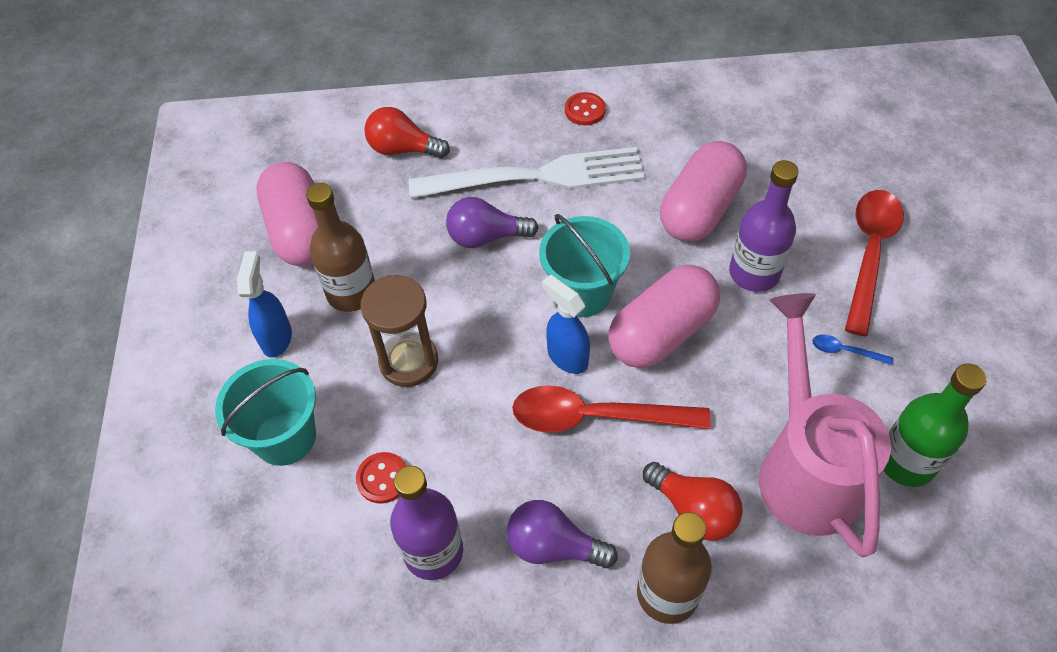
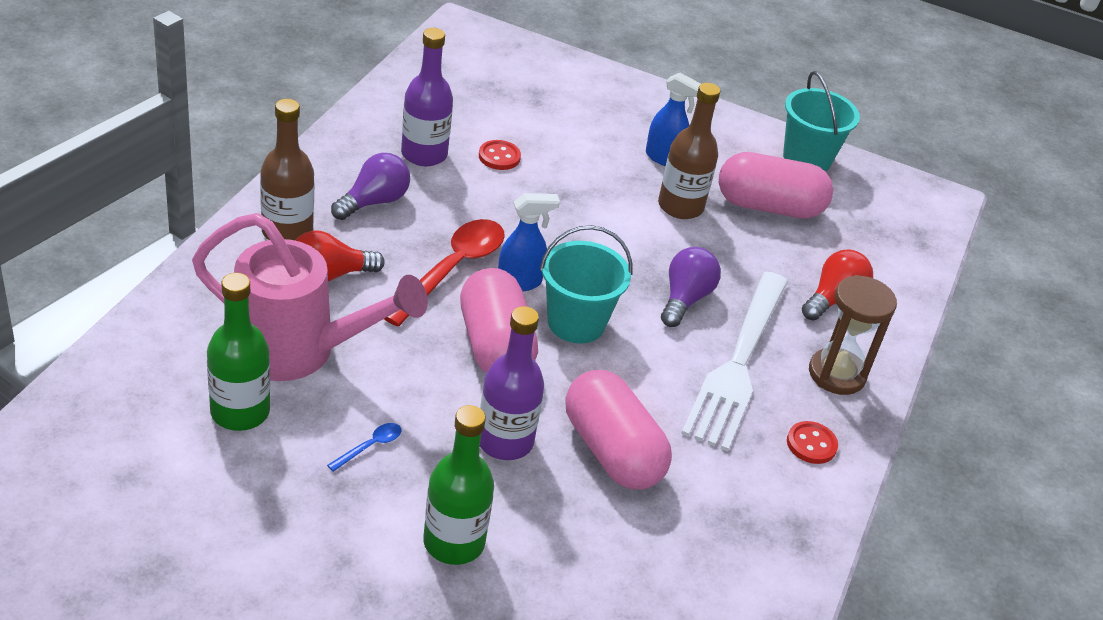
camera: 110 degrees right, 15 degrees down
(285, 437) = (572, 132): turquoise bucket -> turquoise bucket (807, 159)
(409, 362) = (588, 206): brown hourglass -> brown hourglass (836, 374)
(869, 254) = (454, 542): red spoon -> green bottle

